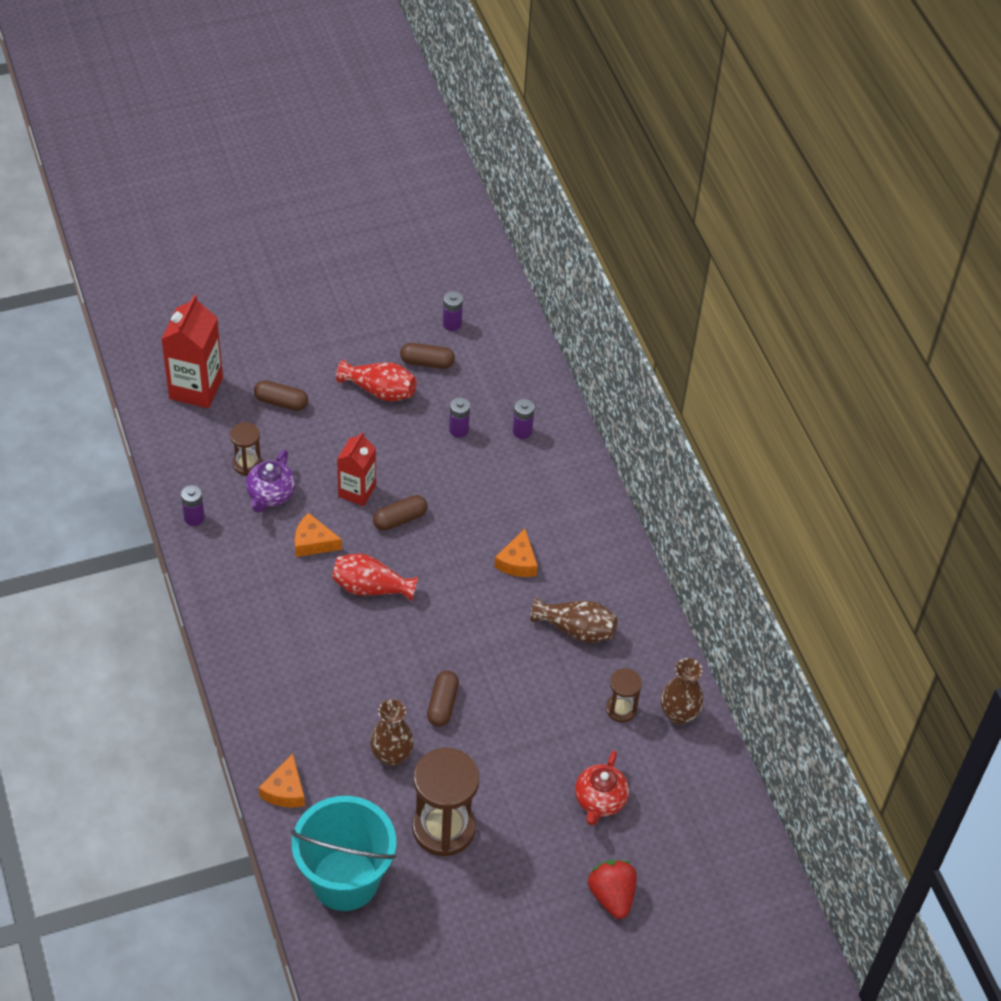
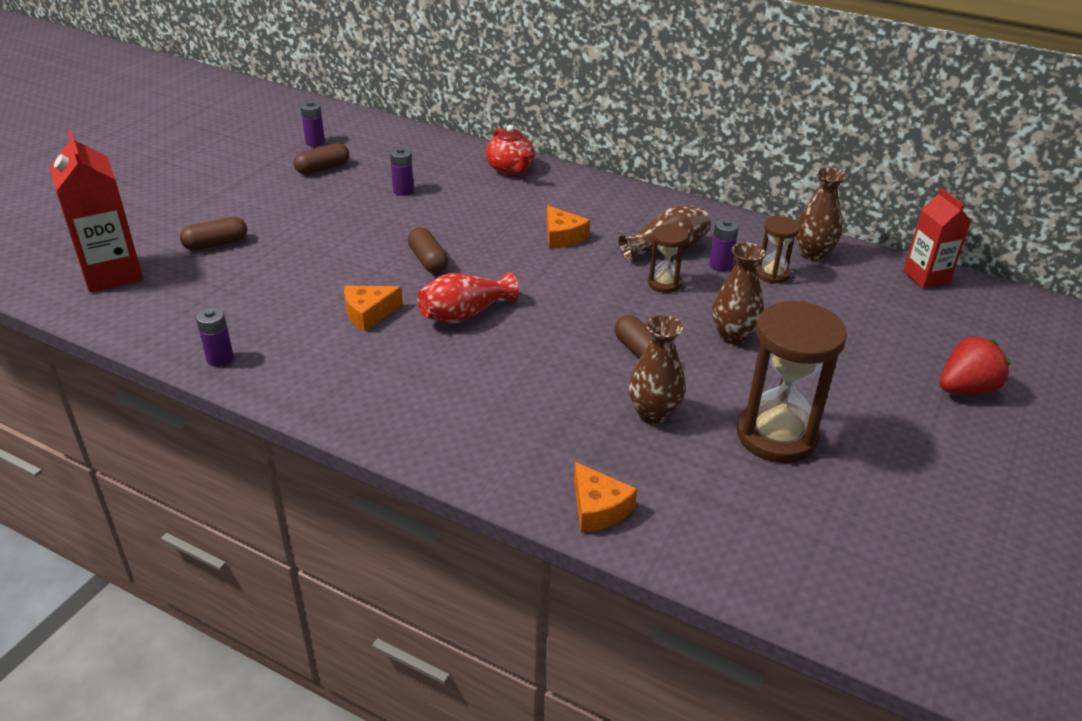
camera: 40 degrees left, 15 degrees down
(247, 464) = (231, 296): brown hourglass -> brown hourglass (664, 283)
(270, 495) = (283, 304): purple teapot -> none
(345, 880) = (761, 540): turquoise bucket -> none
(357, 491) = (365, 263): red carton -> red carton (926, 277)
(380, 390) = (302, 199): red vase -> none
(400, 519) = (428, 260): brown capsule -> brown capsule turned 45 degrees counterclockwise
(519, 738) = (733, 336): none -> brown vase
(522, 431) = (455, 170): purple battery -> purple battery (720, 265)
(600, 800) = (852, 335): red teapot -> red teapot (510, 169)
(612, 896) = (966, 389): red strawberry -> red strawberry turned 120 degrees clockwise

